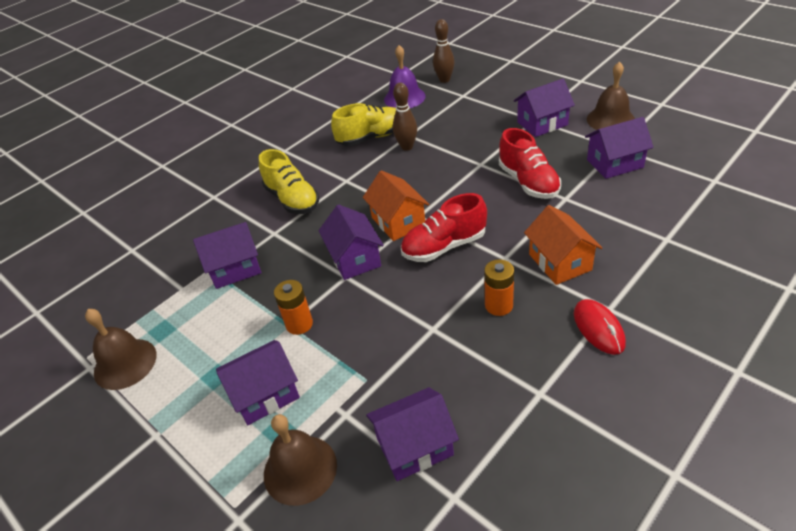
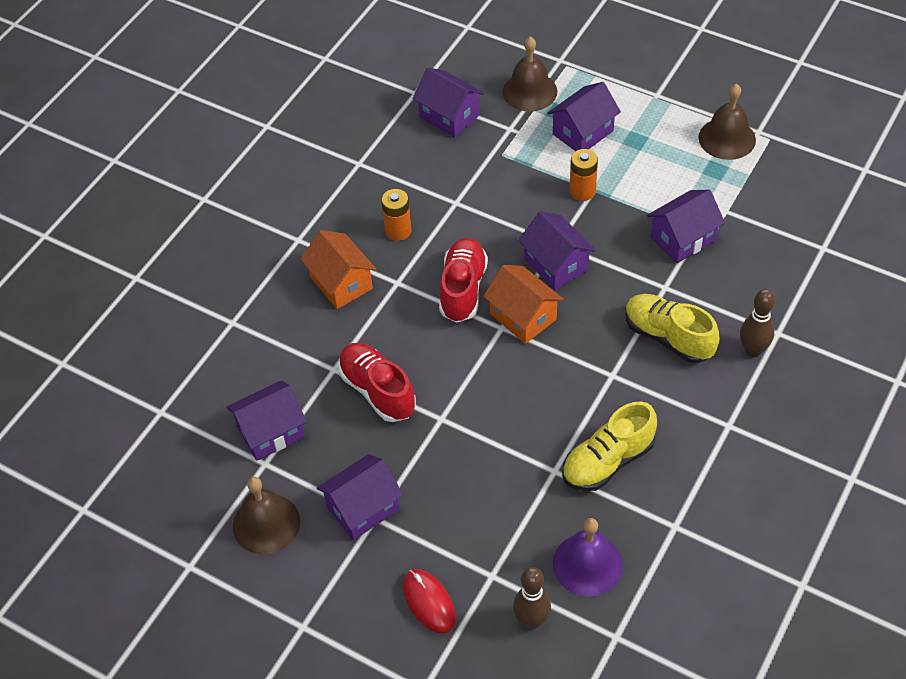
camera: 165 degrees right, 10 degrees up
(407, 147) = (549, 444): brown bowling pin -> brown bowling pin (753, 350)
(414, 446) = (449, 116): purple house -> purple house turned 75 degrees clockwise
(444, 246) = (463, 289): red shoe -> red shoe turned 45 degrees counterclockwise
(598, 328) = (309, 220): red mouse -> red mouse (429, 602)

